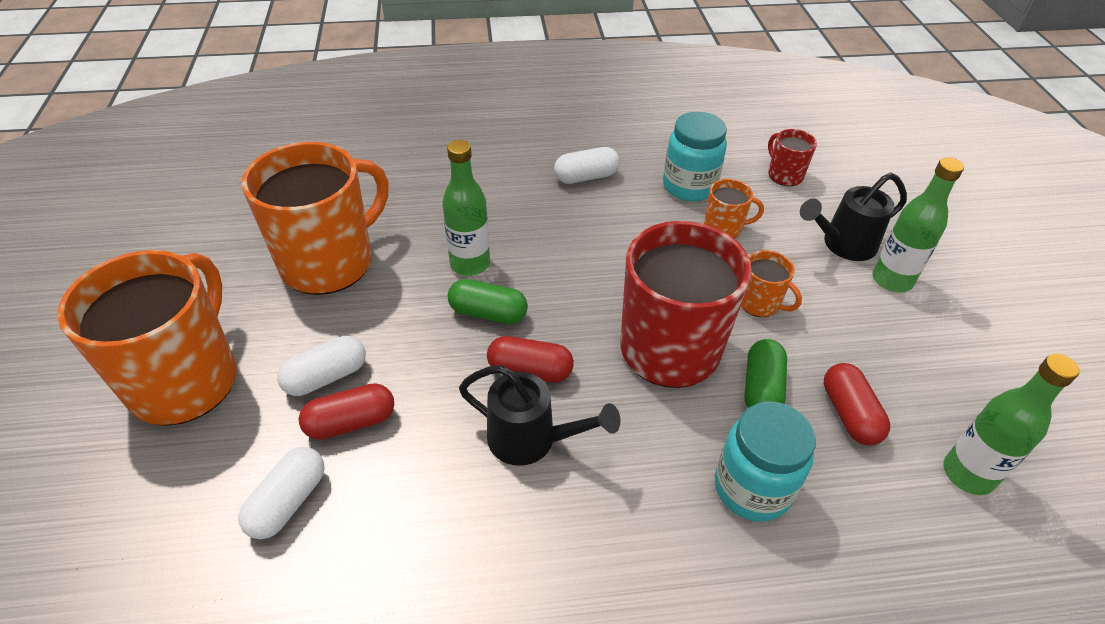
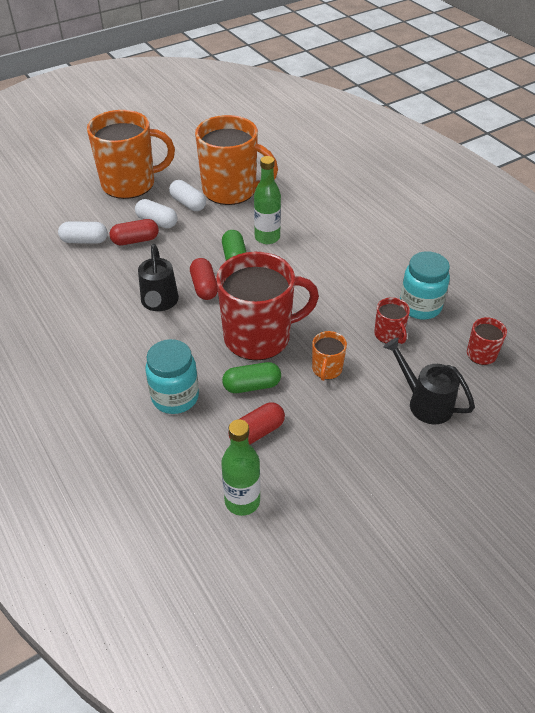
camera: 65 degrees right, 0 degrees up
(351, 422) = (135, 240): red capsule -> red capsule turned 60 degrees counterclockwise
(586, 177) = (386, 256): white capsule -> white capsule (188, 203)
(723, 228) = (389, 335): orange mug -> red mug
(892, 280) = (406, 437): green bottle -> none

